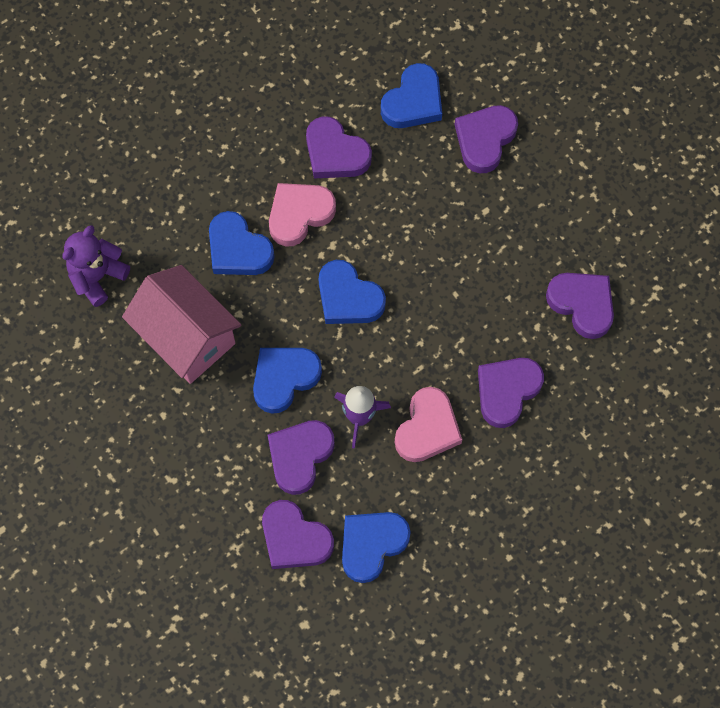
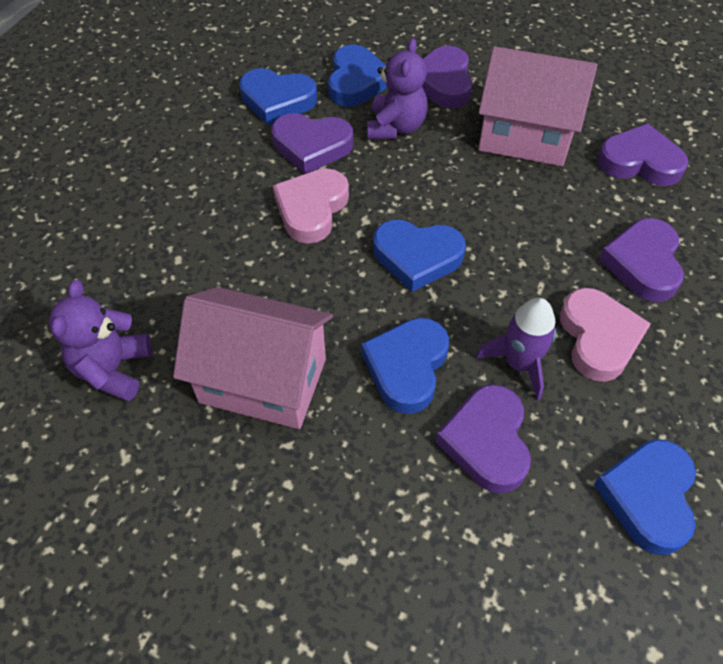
camera: 30 degrees left, 15 degrees down
(238, 249) = (267, 267): blue heart -> blue heart (277, 100)
(294, 538) = (555, 544): purple heart -> none
(413, 168) = (395, 127): none -> purple teddy bear
(510, 231) = (525, 136): none -> pink house

